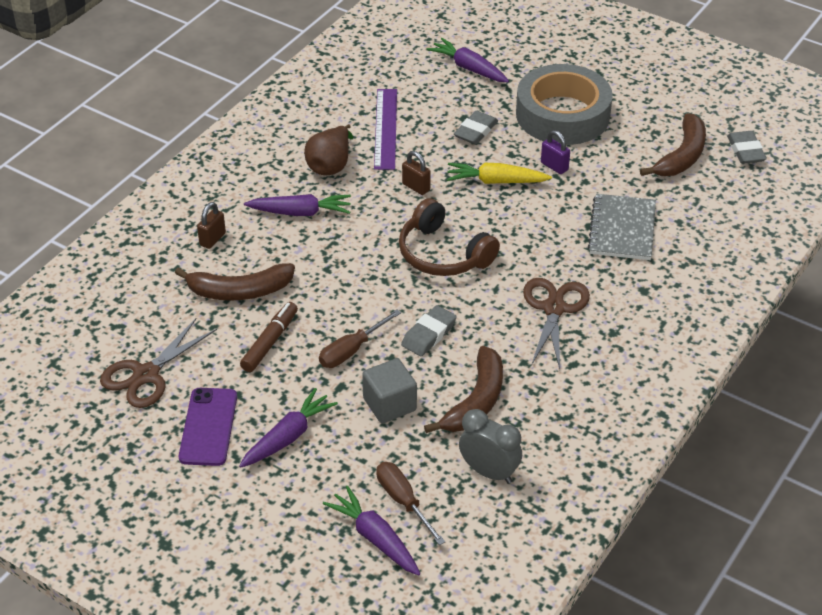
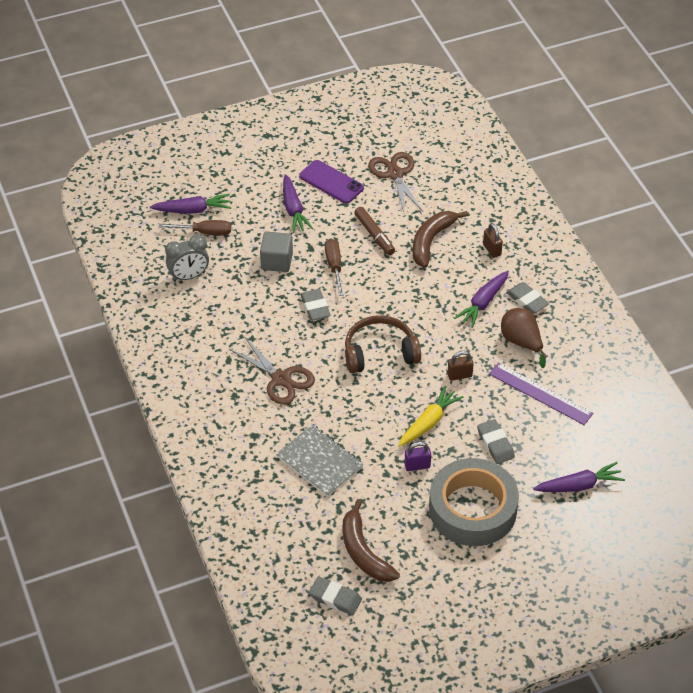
camera: 125 degrees right, 5 degrees up
(267, 184) = (527, 300): none -> grey eraser
(476, 401) = (243, 299): brown banana -> none

